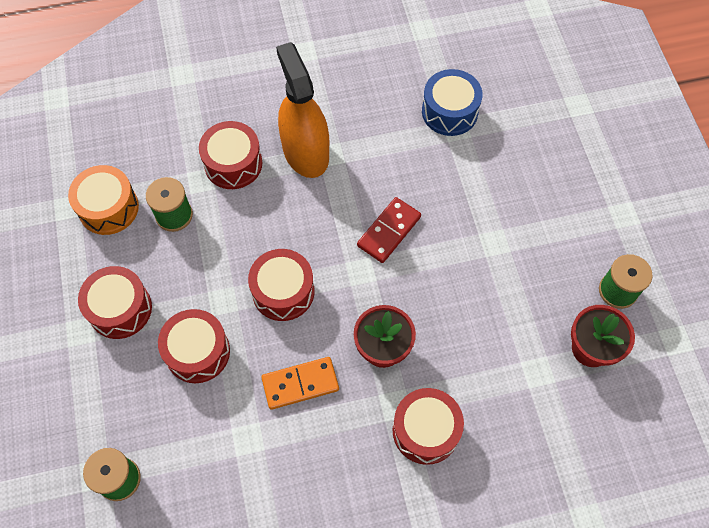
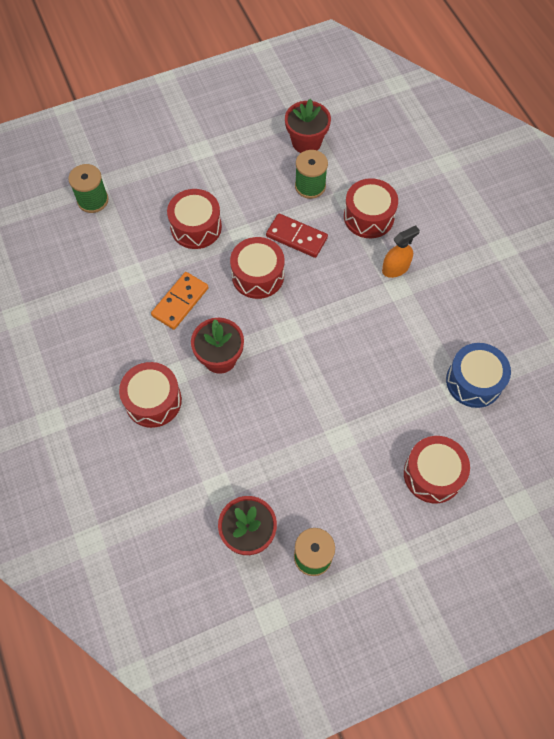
camera: 80 degrees right, 0 degrees up
(108, 208) = (306, 142): orange drum -> red flower pot
(120, 309) = (222, 170): red drum -> red drum (433, 474)
(300, 384) = (180, 302): orange domino -> orange domino turned 60 degrees clockwise
(305, 151) = (395, 268): orange spray bottle -> orange spray bottle, size x0.51
(389, 231) = (331, 347): red domino -> red domino (296, 237)

